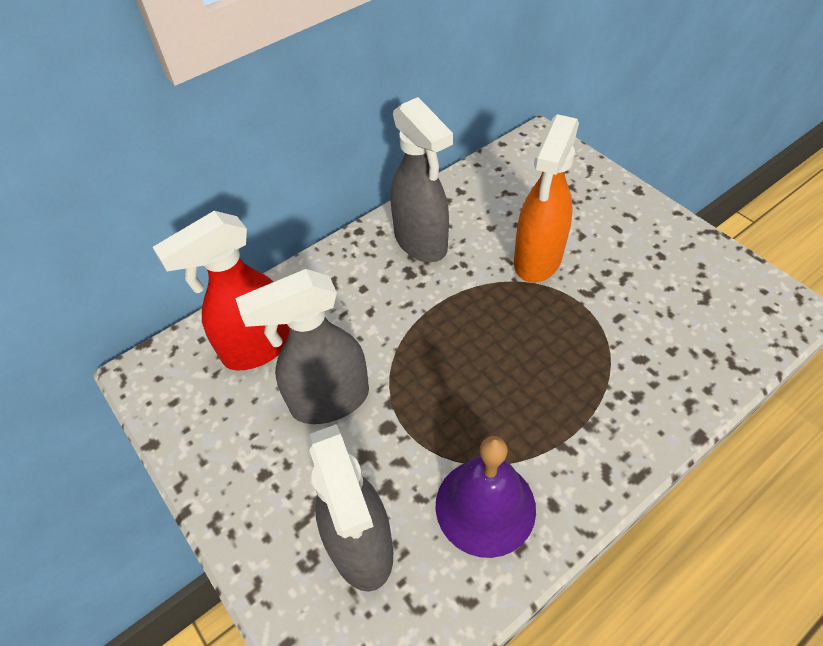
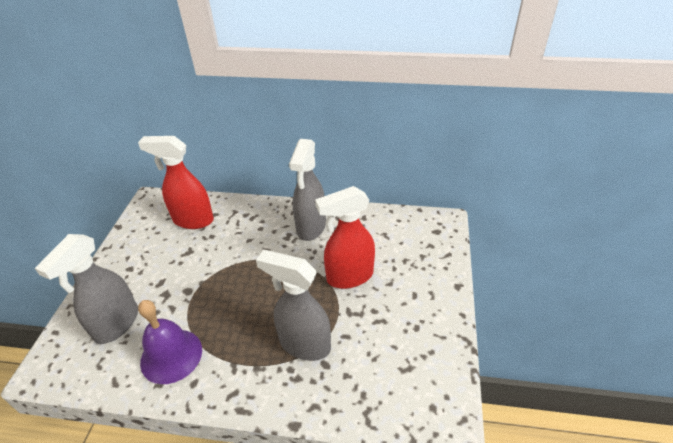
camera: 45 degrees right, 10 degrees down
(329, 401) = (184, 261): grey spray bottle -> grey spray bottle (304, 344)
(537, 260) = (349, 277): orange spray bottle -> red spray bottle

